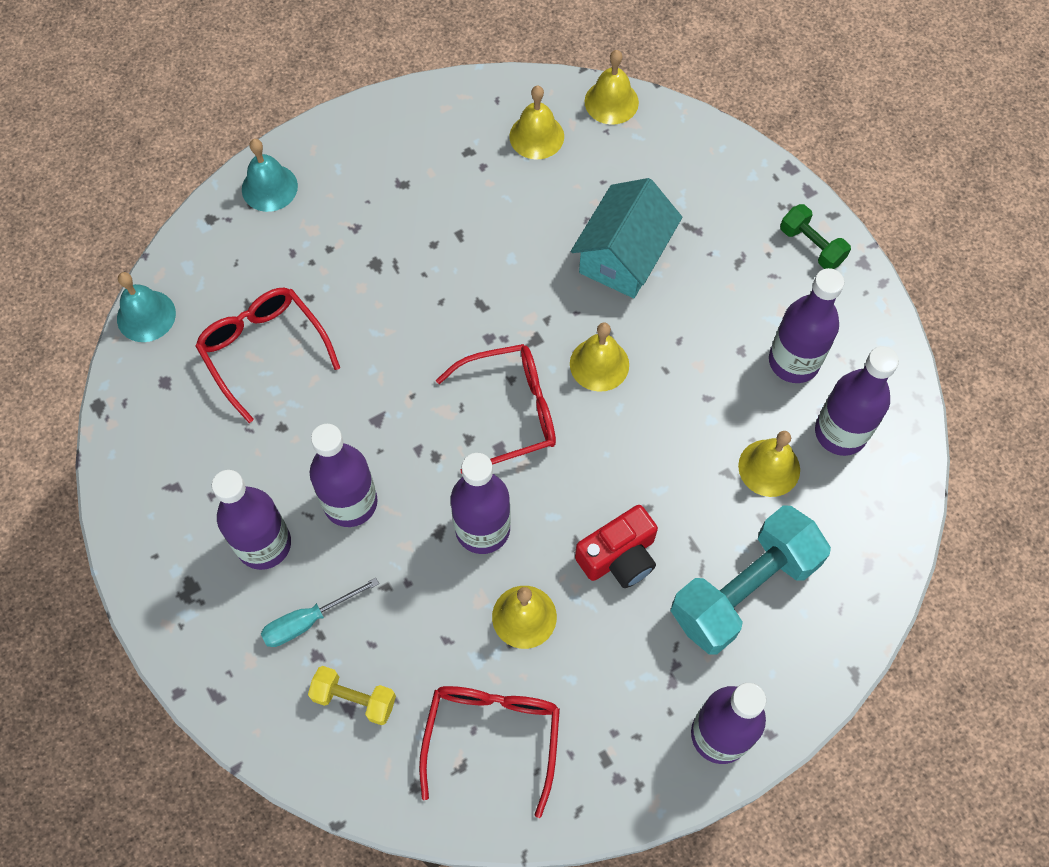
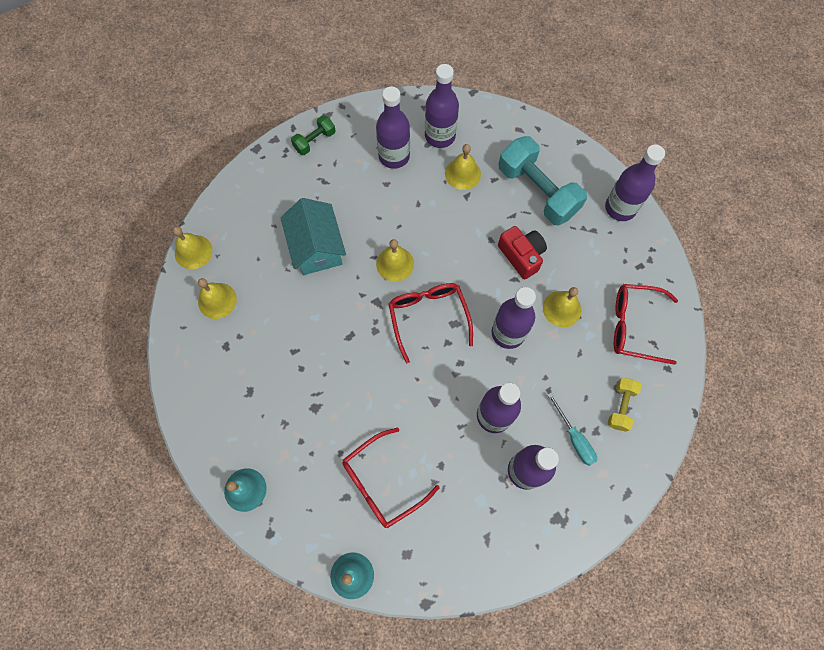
camera: 90 degrees left, 5 degrees up
(623, 256) = (316, 247): turquoise house -> turquoise house turned 45 degrees clockwise

